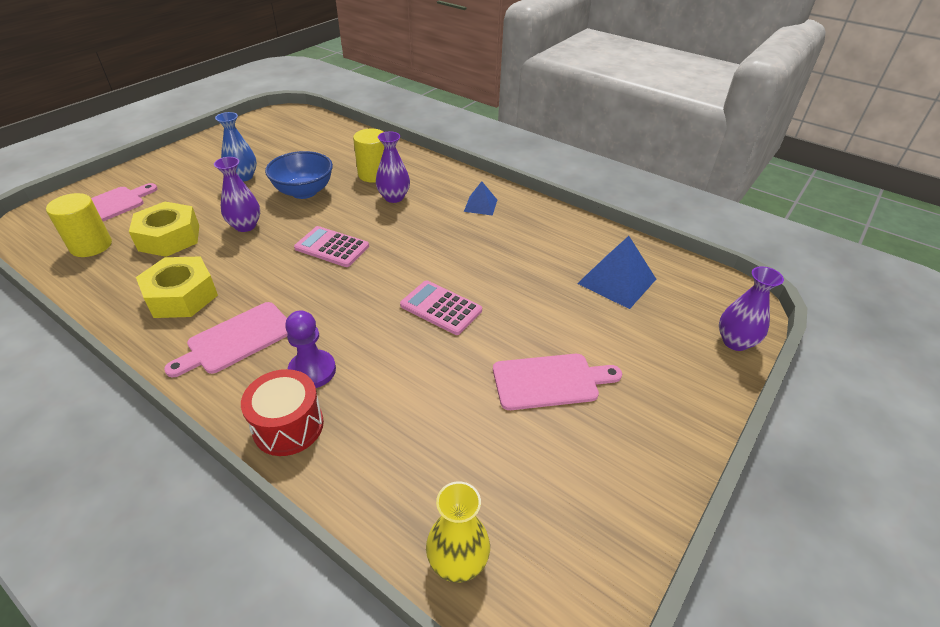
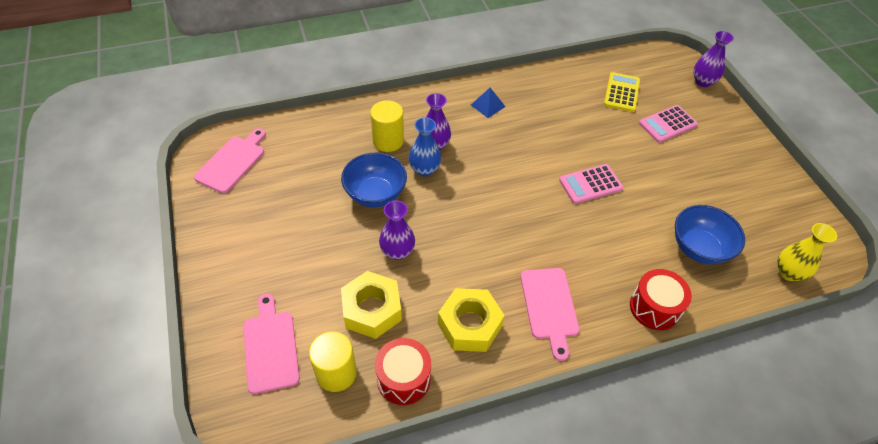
camera: 55 degrees left, 10 degrees up
(99, 281) = (403, 379): none -> red drum
(243, 177) = (309, 225): blue vase -> blue vase (424, 169)
(312, 371) = (610, 276): purple pawn -> none
(332, 247) = (474, 210): pink calculator -> pink calculator (667, 124)
(421, 437) = (699, 248): none -> blue bowl
(550, 381) = (688, 171): pink cutting board -> pink cutting board (232, 162)
(617, 281) = (621, 92): blue pyramid -> yellow calculator

